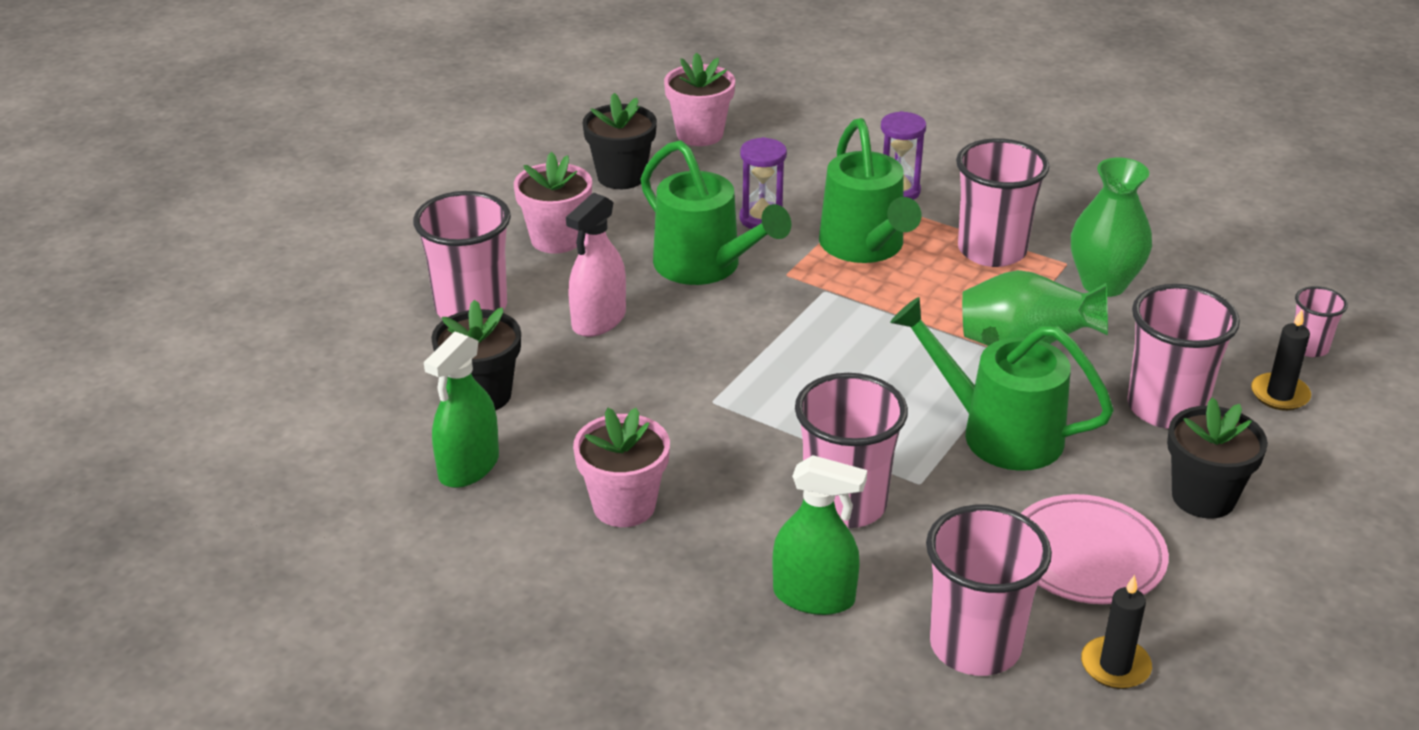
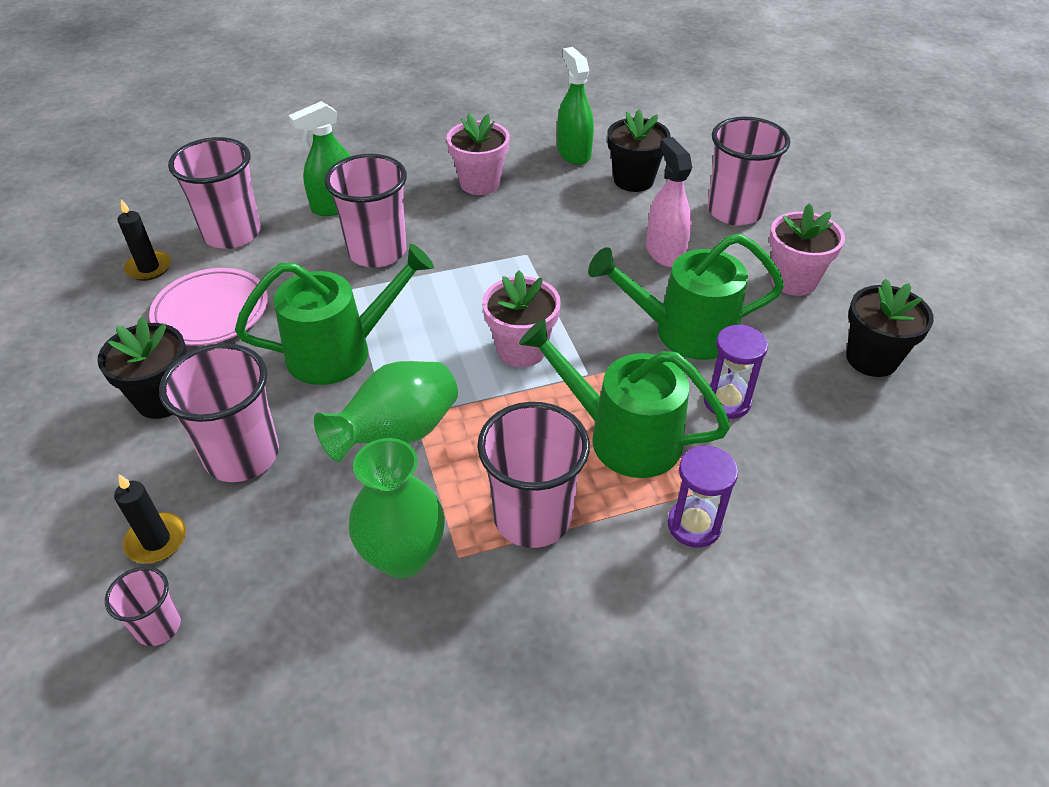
camera: 130 degrees right, 10 degrees up
(699, 134) = (924, 451): pink flower pot -> pink flower pot (521, 349)

